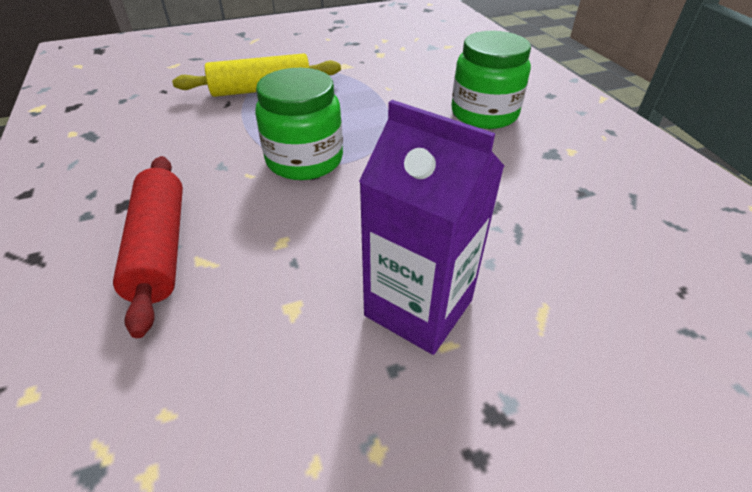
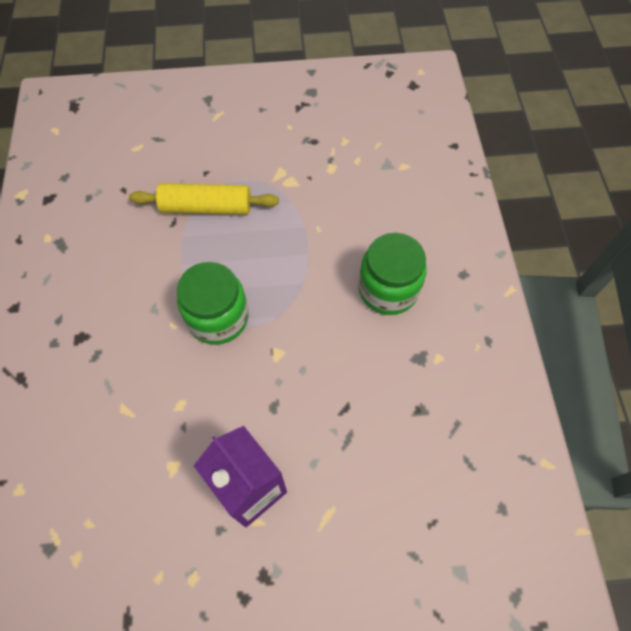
camera: 15 degrees right, 20 degrees up
(161, 247) = (100, 390): red rolling pin -> none

